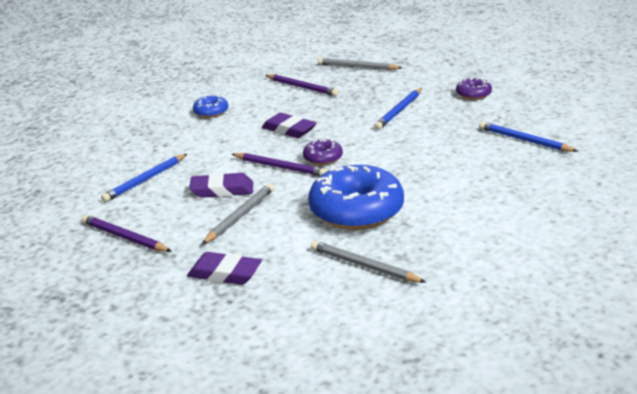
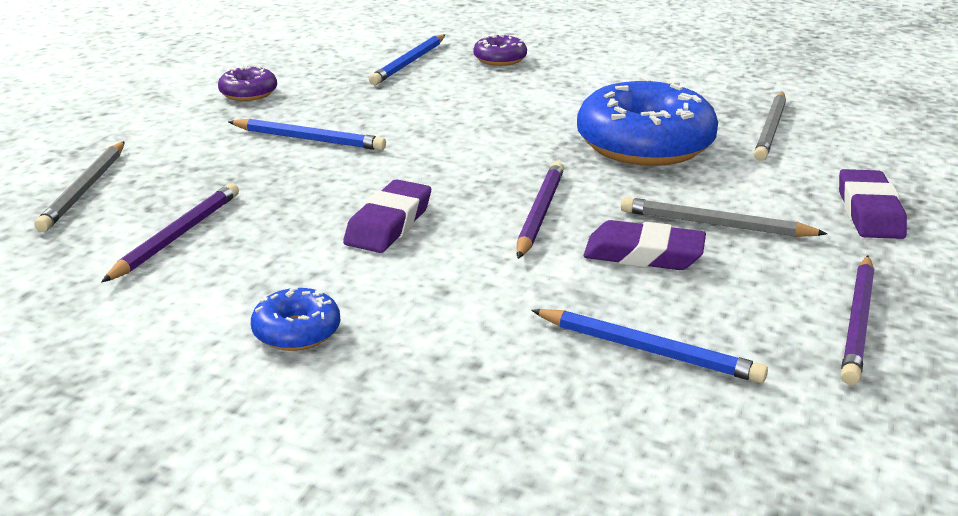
camera: 105 degrees left, 0 degrees up
(222, 190) = (643, 254): purple eraser -> purple eraser turned 60 degrees counterclockwise
(323, 158) = (495, 182): purple donut -> purple donut (500, 59)

